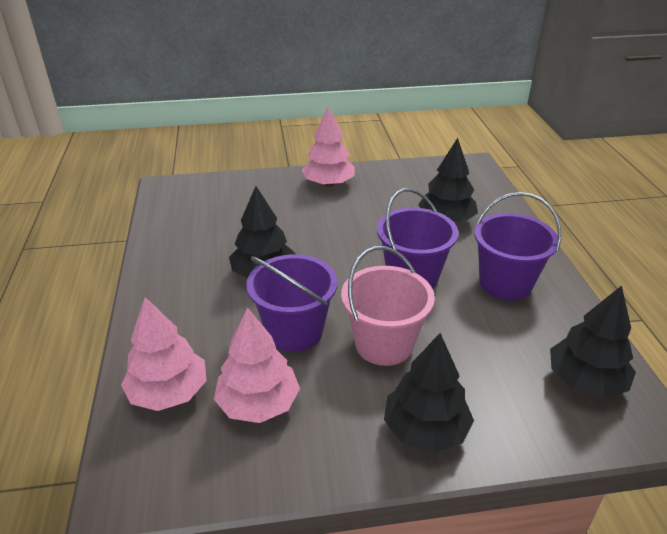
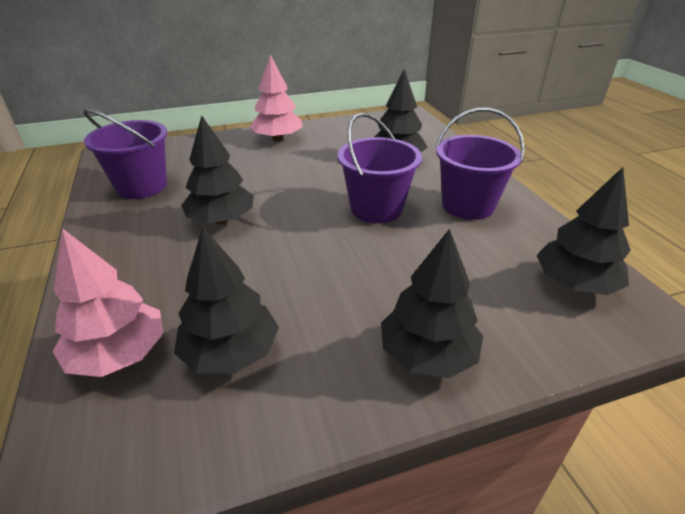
camera: 10 degrees left, 0 degrees up
(258, 403) = (231, 352): pink tree -> black tree
(294, 331) = (262, 271): purple bucket -> purple bucket (142, 186)
(384, 344) = (362, 273): pink bucket -> none

